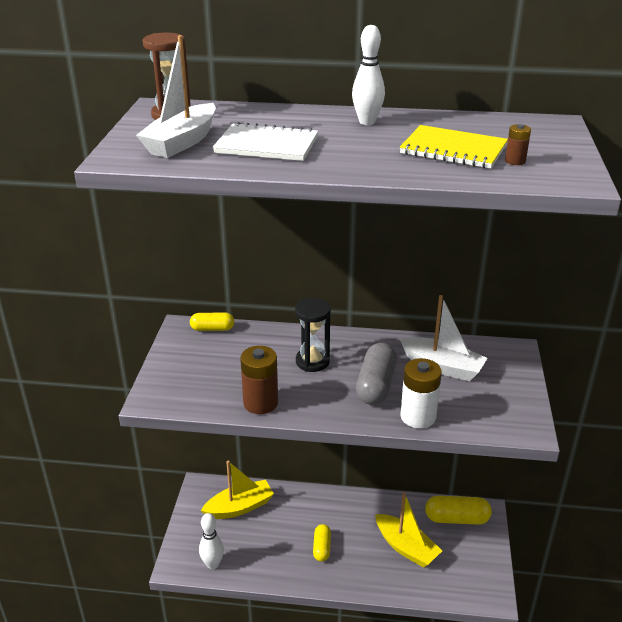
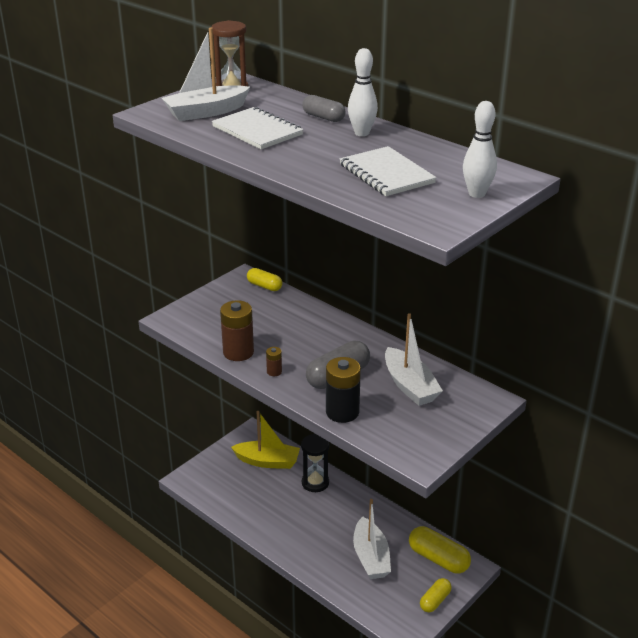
camera: 35 degrees right, 0 degrees up
(212, 564) = (211, 491): white bowling pin -> white bowling pin (477, 194)
(308, 118) = (323, 117): none -> grey capsule
(312, 361) = (310, 339): black hourglass -> black hourglass (315, 483)
(321, 548) = (302, 522): yellow capsule -> yellow capsule (435, 600)
(406, 547) = (371, 557): yellow boat -> white boat
(418, 417) = (342, 412): white battery -> black battery
(453, 150) = (386, 174): yellow notebook -> white notebook
(515, 161) = (418, 197): brown battery -> brown battery (274, 372)

